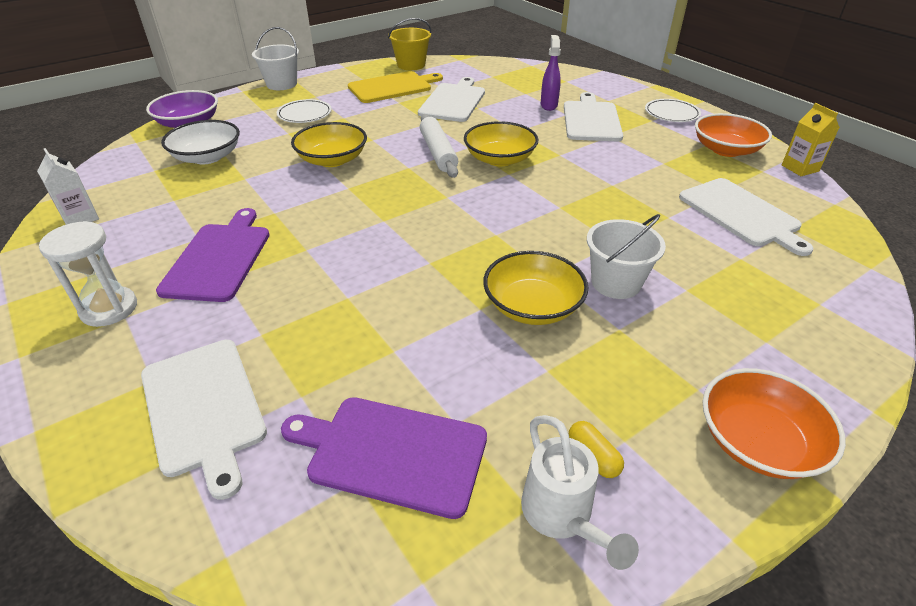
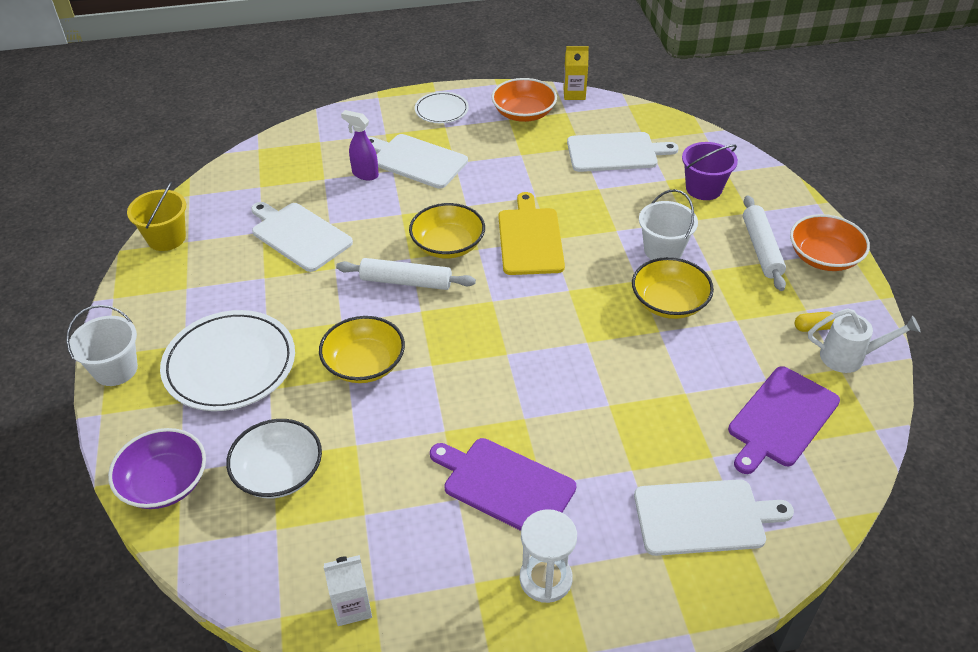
camera: 65 degrees left, 5 degrees up
(304, 114) = (230, 364): white plate -> white plate, size x1.87
(392, 87) = (218, 271): yellow cutting board -> yellow cutting board (530, 238)
(704, 367) = (761, 249): none -> white rolling pin
(762, 291) = (703, 188): none -> purple bucket

